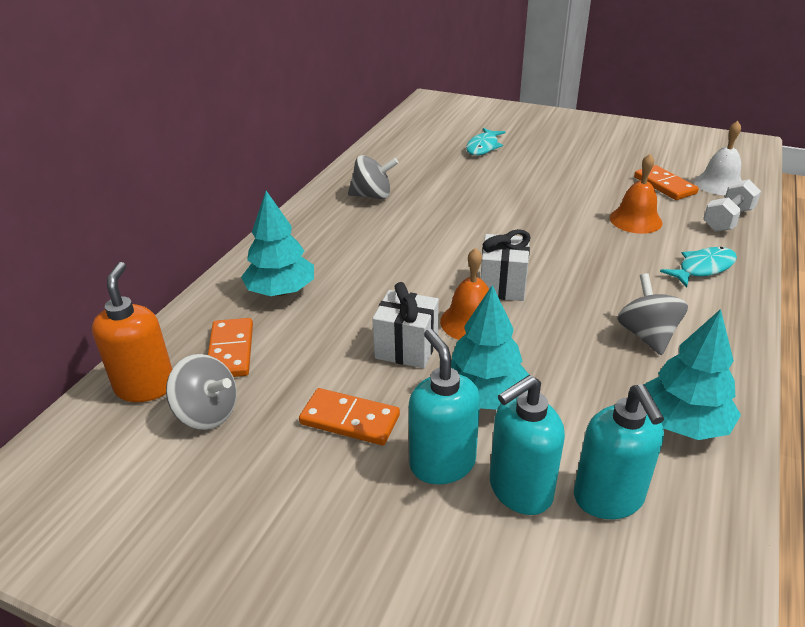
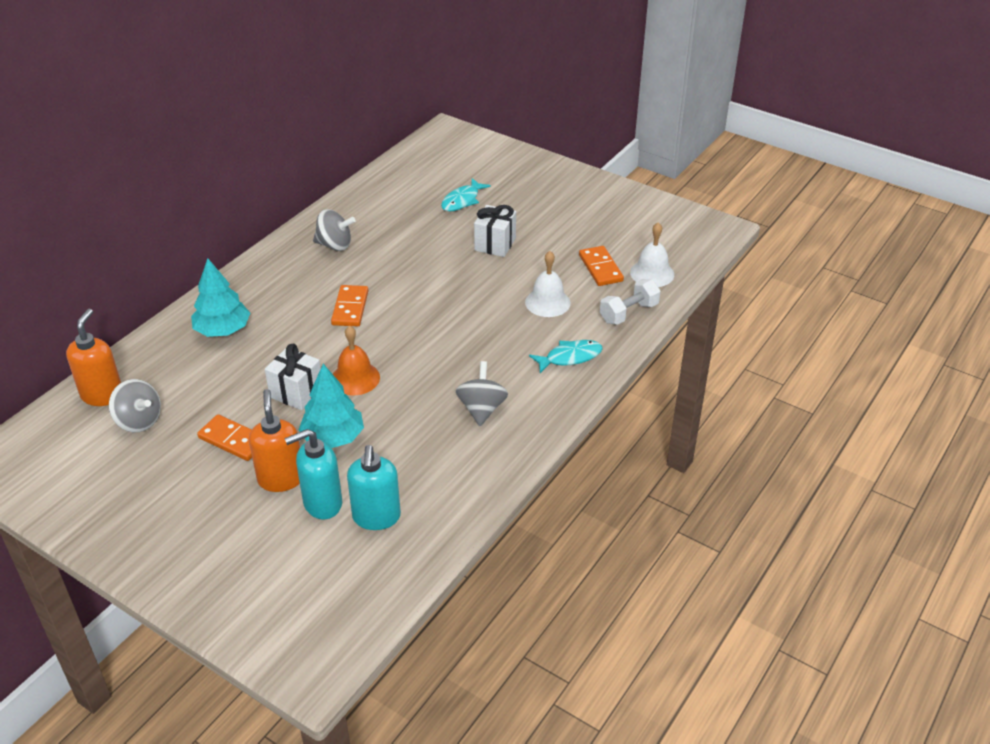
camera: 10 degrees right, 5 degrees up
(230, 351) = (169, 376): orange domino -> orange domino (350, 308)
(442, 463) = (281, 479): turquoise soap dispenser -> orange soap dispenser
(502, 286) = (397, 350): white gift -> white gift (495, 244)
(635, 220) = (547, 302): orange bell -> white bell
(683, 423) = (461, 477): turquoise tree -> none

